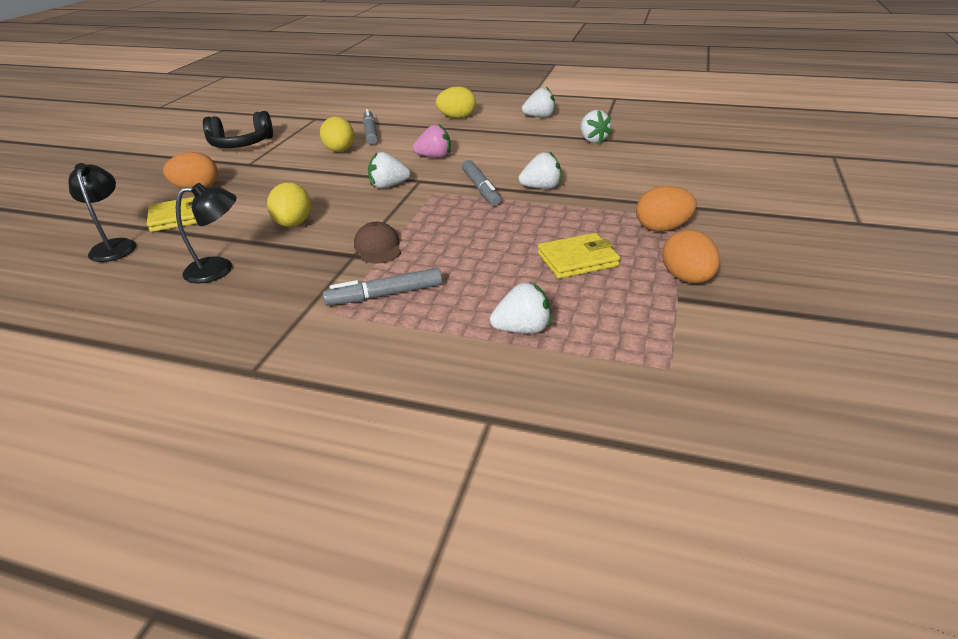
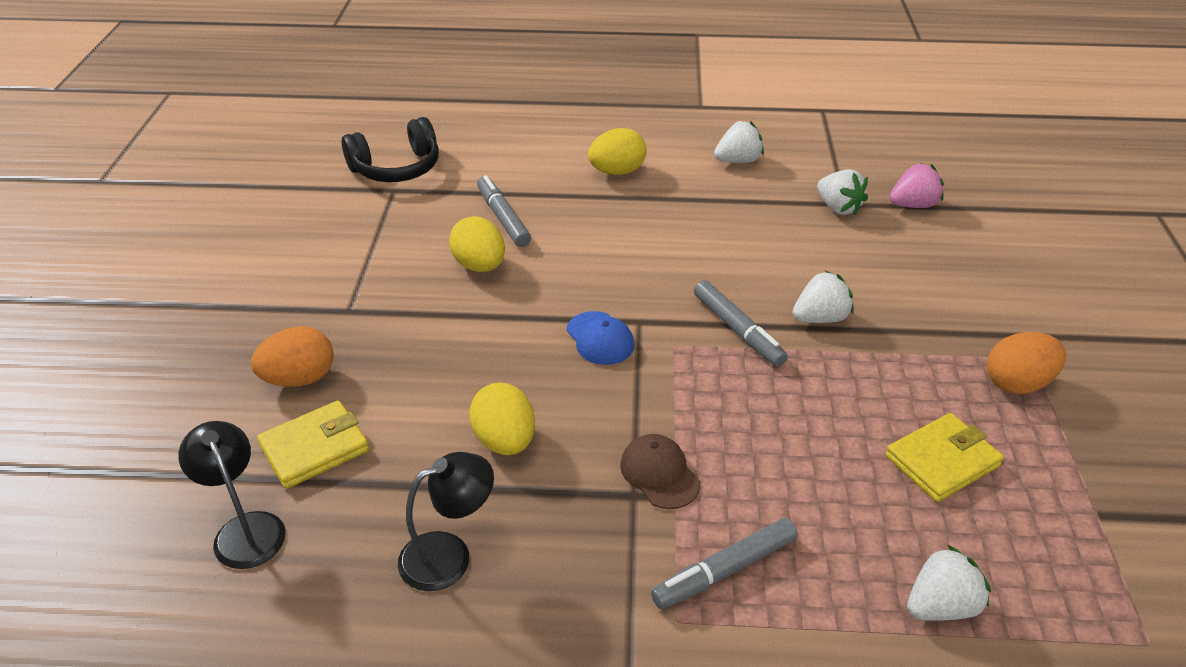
camera: 15 degrees left, 5 degrees up
(241, 144) = (307, 264): black headphones -> black headphones (396, 168)
(388, 186) = (600, 338): white strawberry -> blue cap
(434, 157) = (632, 265): pink strawberry -> pink strawberry (913, 205)
(687, 278) = (1092, 477): orange egg -> none

